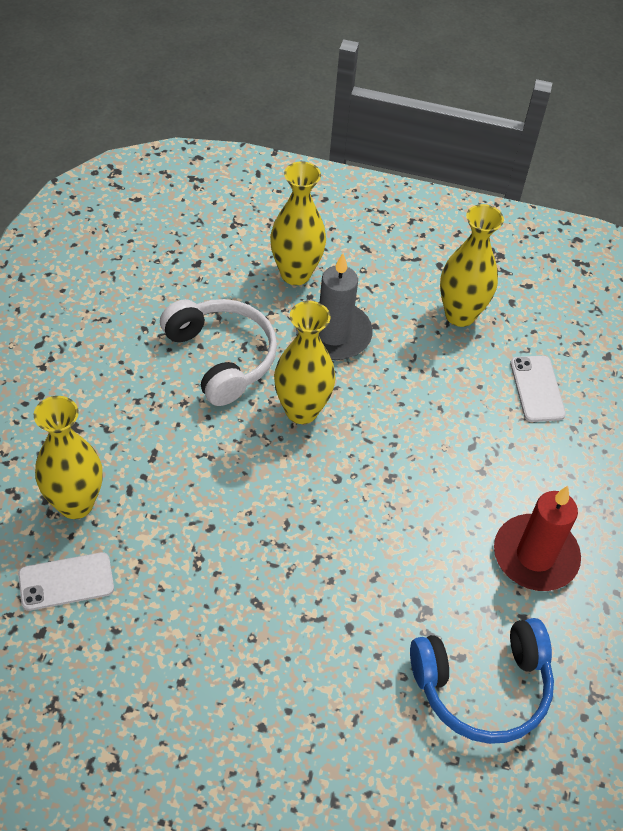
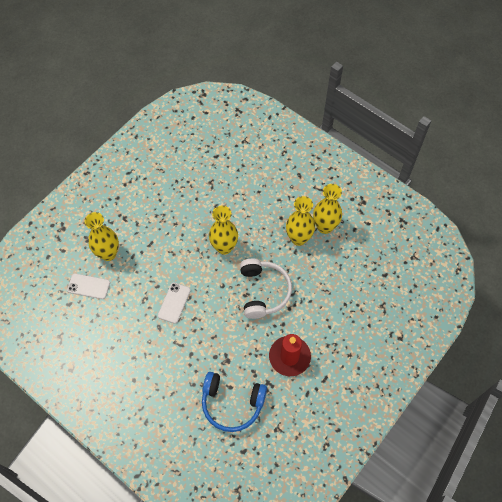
camera: 30 degrees right, 10 degrees up
(221, 357) = (202, 208): white headphones -> white headphones (263, 291)
(295, 274) = (258, 177): yellow vase -> yellow vase (298, 238)
(333, 334) = (259, 215): grey candle -> none
(537, 389) = (339, 278): white phone -> white phone (174, 303)

